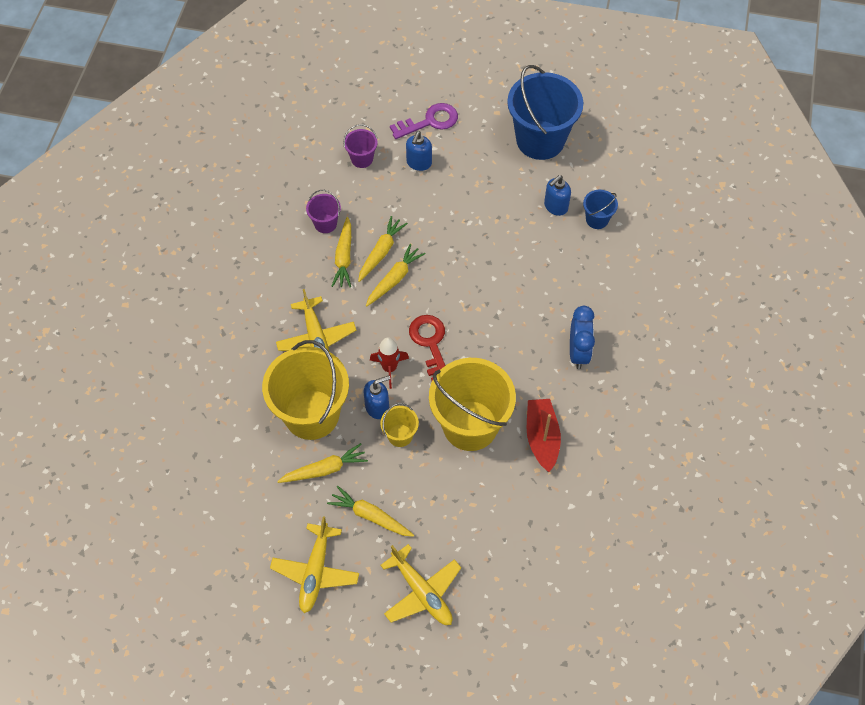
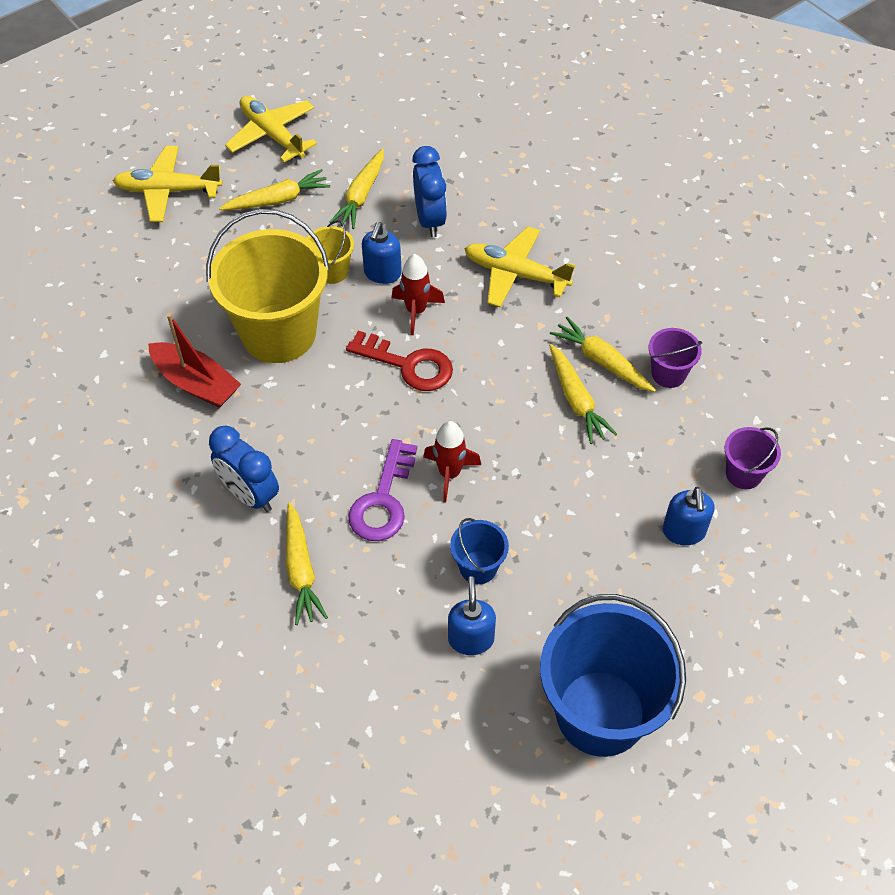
camera: 130 degrees right, 5 degrees down
(311, 414) = (430, 220): yellow bucket -> blue clock
(394, 279) = (526, 388): yellow carrot -> yellow carrot (301, 570)
(419, 163) = (684, 532): blue soap dispenser -> blue soap dispenser turned 150 degrees counterclockwise
(430, 121) = (749, 596): purple key -> purple key (383, 500)
(479, 275) = (449, 474): none -> red rocket
(597, 219) = (404, 673): blue bucket -> blue bucket (478, 567)

